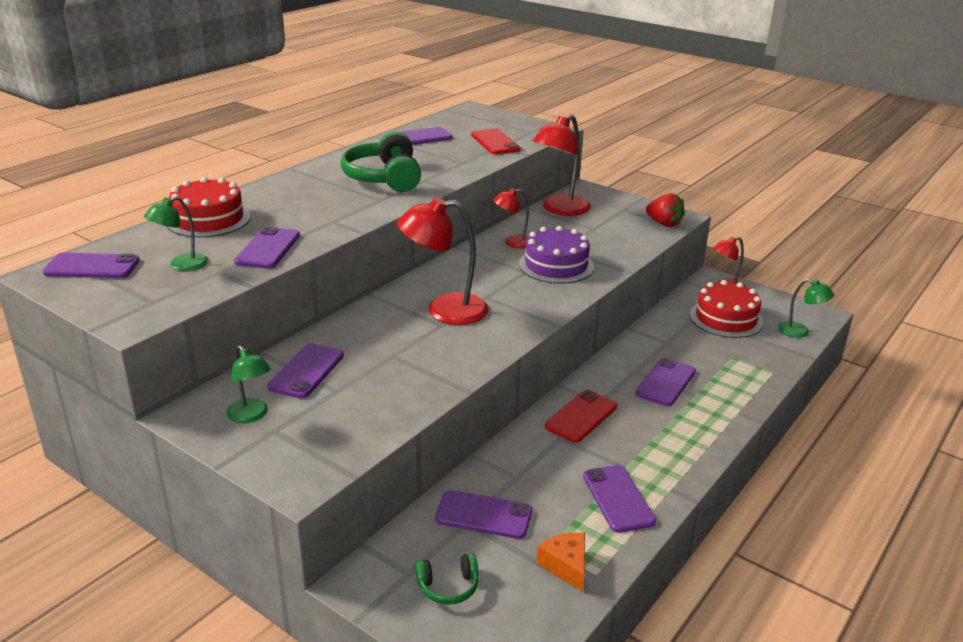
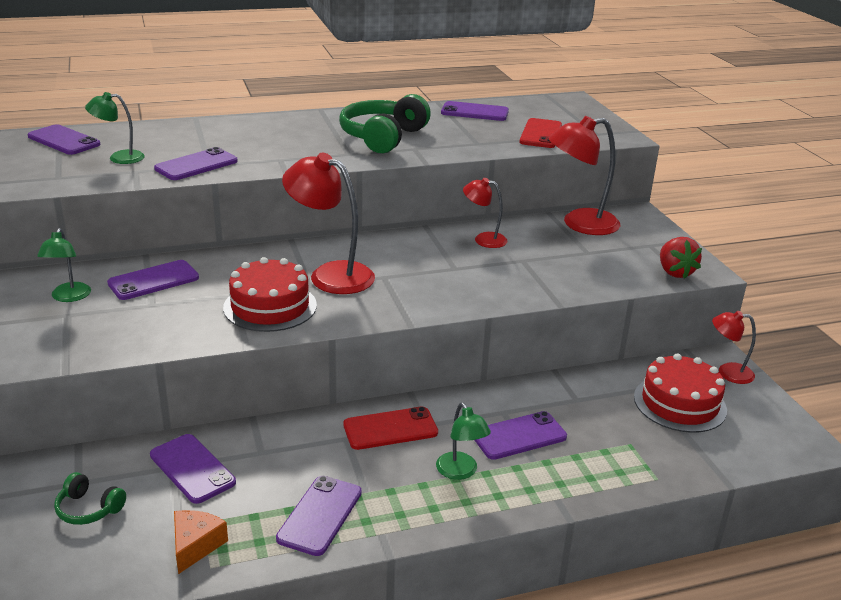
camera: 35 degrees right, 0 degrees up
(208, 219) = (193, 130): red cake -> red cake (270, 306)
(556, 265) = (494, 272): purple cake -> none
(800, 332) = (754, 453): green lamp -> green lamp (460, 472)

